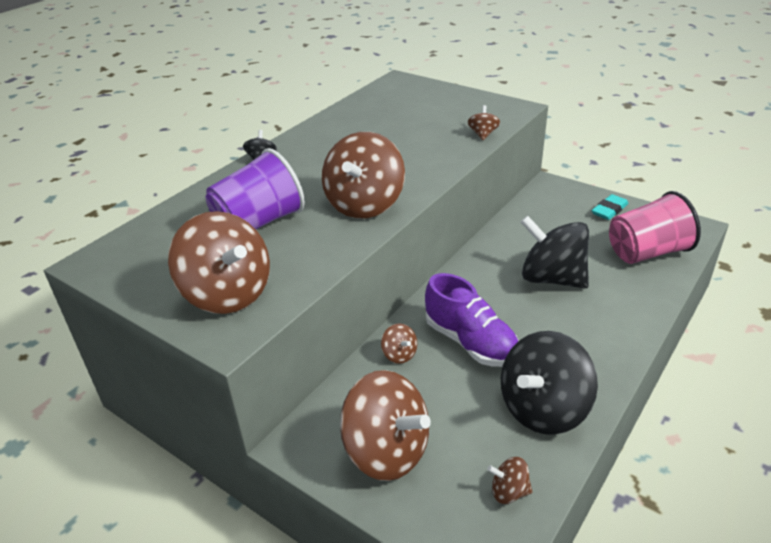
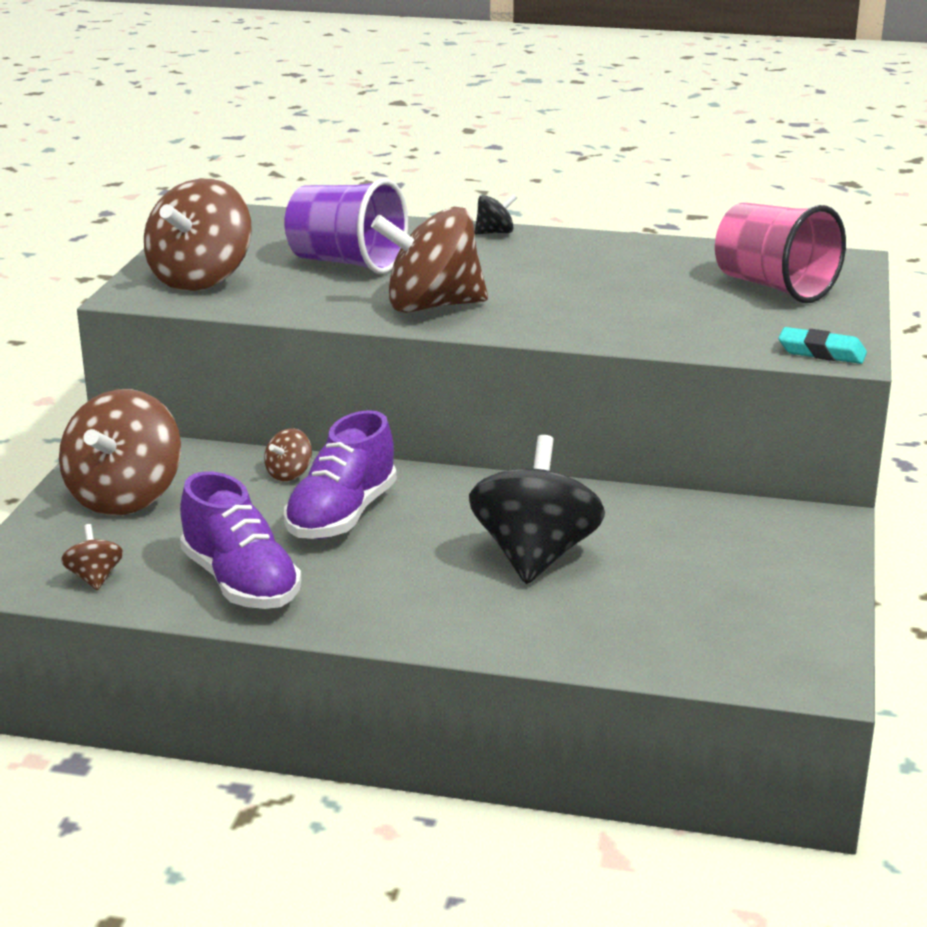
camera: 65 degrees right, 10 degrees down
(483, 134) = (711, 344): brown spinning top -> none
(543, 409) = (241, 583): black spinning top -> purple shoe
(609, 210) = (792, 587): turquoise eraser -> turquoise eraser (821, 352)
(646, 252) = (682, 634): pink cup -> pink cup (774, 287)

